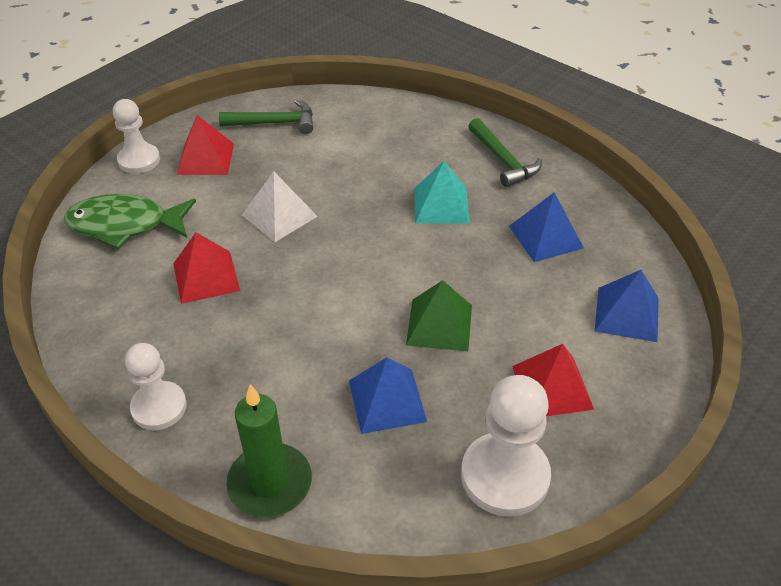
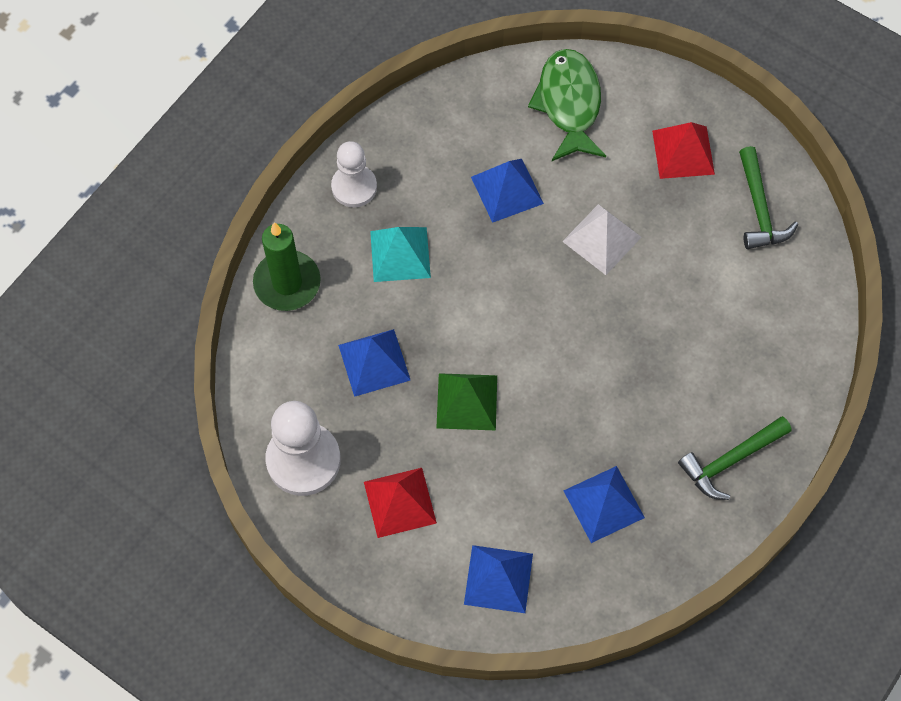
camera: 85 degrees right, 20 degrees up
(139, 160) = (670, 90): white pawn -> none
(206, 277) = (507, 190): red pyramid -> blue pyramid
(441, 205) = (640, 396): turquoise pyramid -> turquoise pyramid (400, 254)

